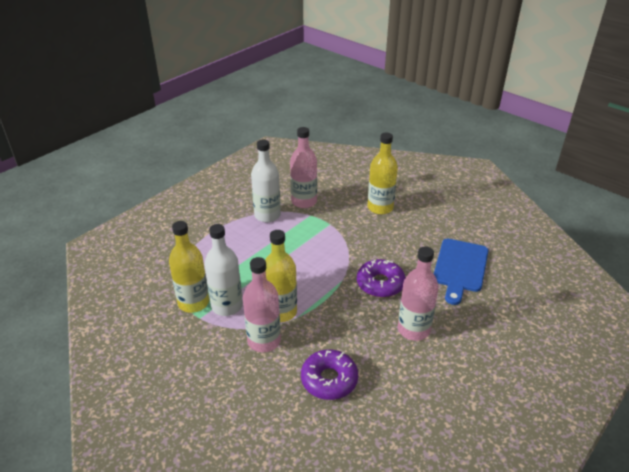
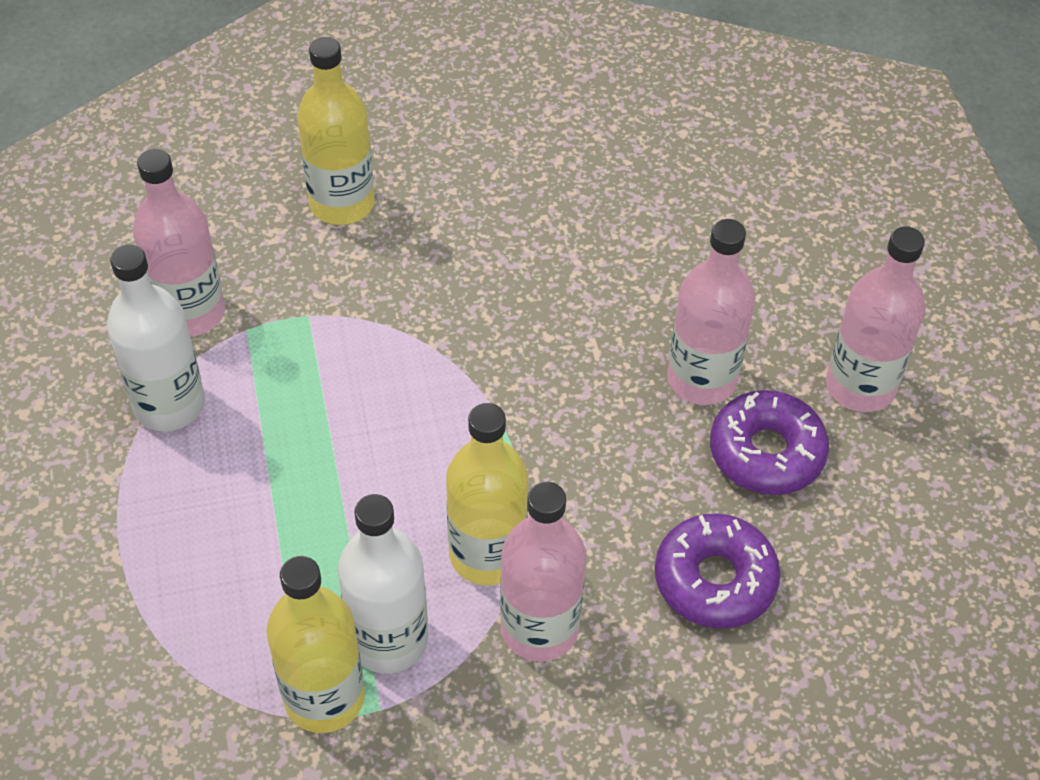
camera: 55 degrees left, 15 degrees up
(380, 283) = (551, 349): purple donut -> purple donut (766, 452)
(460, 268) = (616, 208): blue cutting board -> none
(466, 380) = (860, 386): none -> pink bottle

